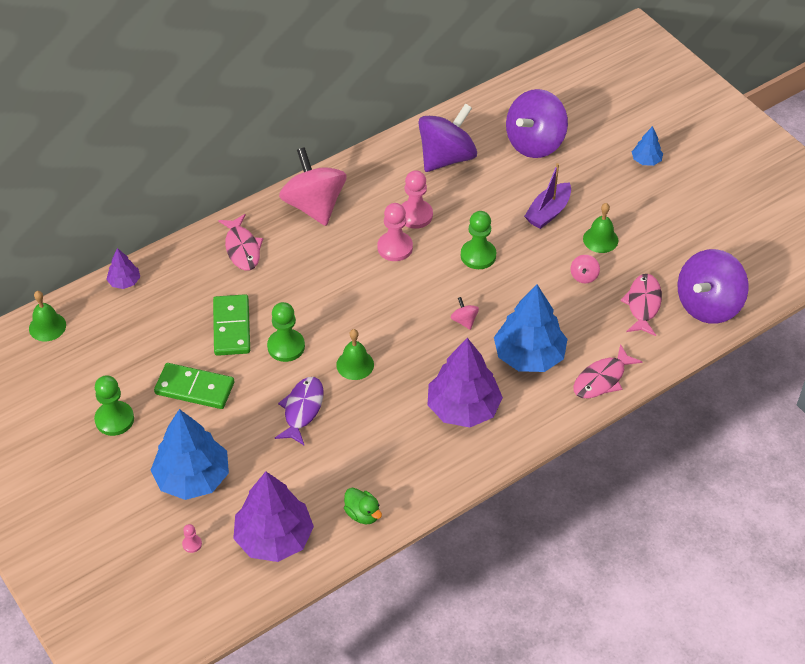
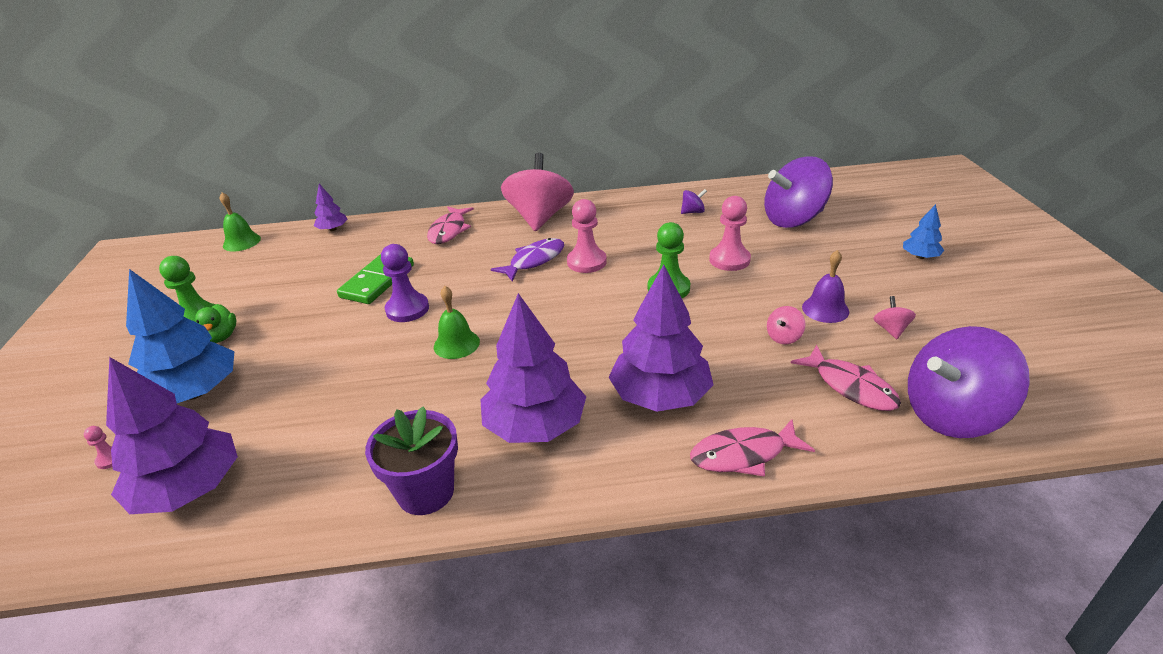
camera: 30 degrees right, 15 degrees down
(195, 388) = (292, 317): green domino -> none
(286, 346) = (407, 309): green pawn -> purple pawn
(302, 409) = (363, 367): purple fish -> purple fish (534, 260)
(362, 514) = (307, 503): green duck -> green duck (221, 337)
(415, 215) = (628, 244): pink pawn -> pink pawn (729, 260)
(430, 477) = (425, 492): none -> purple flower pot
(446, 157) = (693, 212): purple spinning top -> purple spinning top, size x0.40
(464, 321) = (608, 339): pink spinning top -> pink spinning top (891, 329)
(529, 355) = (660, 396): blue tree -> purple tree
(548, 212) = (774, 272): purple boat -> none
(600, 239) = (825, 309): green bell -> purple bell
(643, 304) = (851, 387): pink fish -> pink fish turned 105 degrees clockwise

